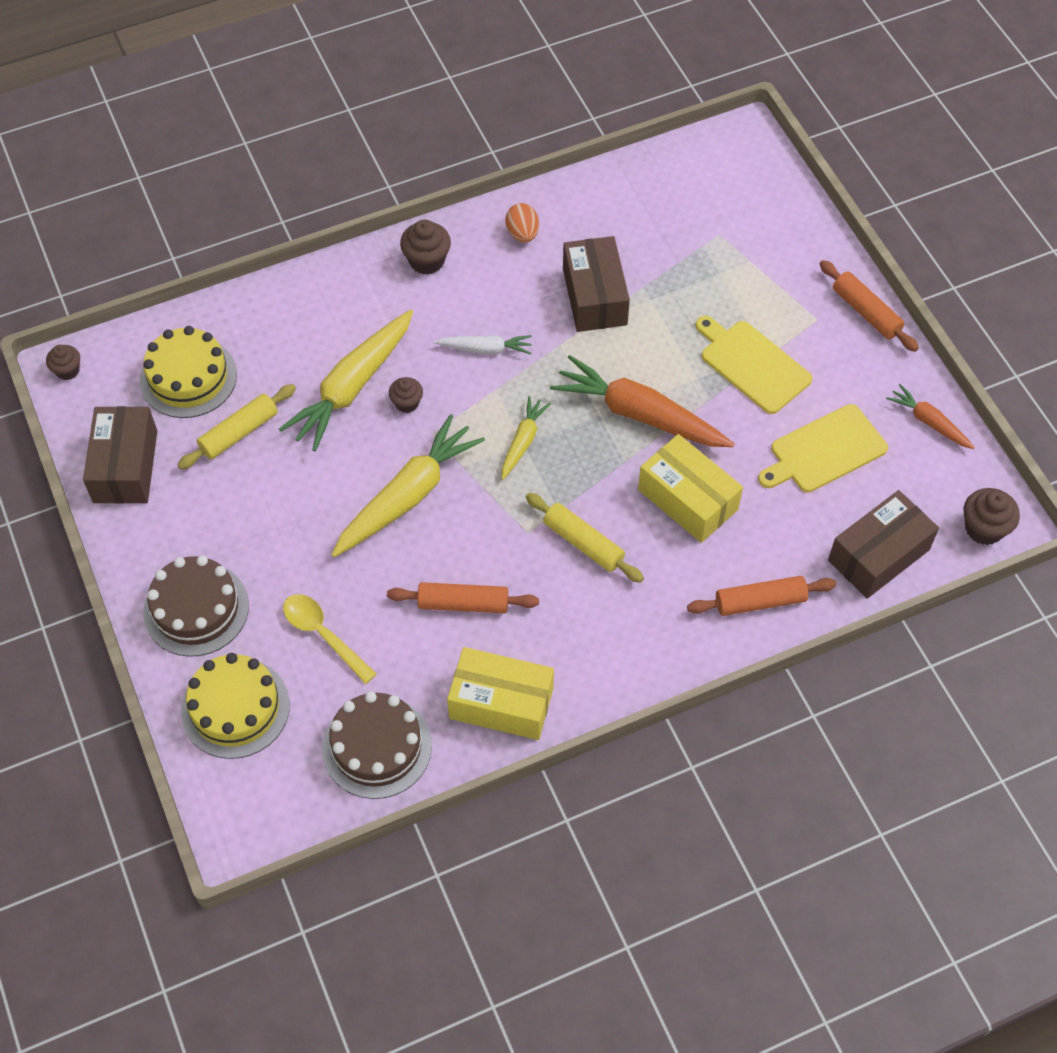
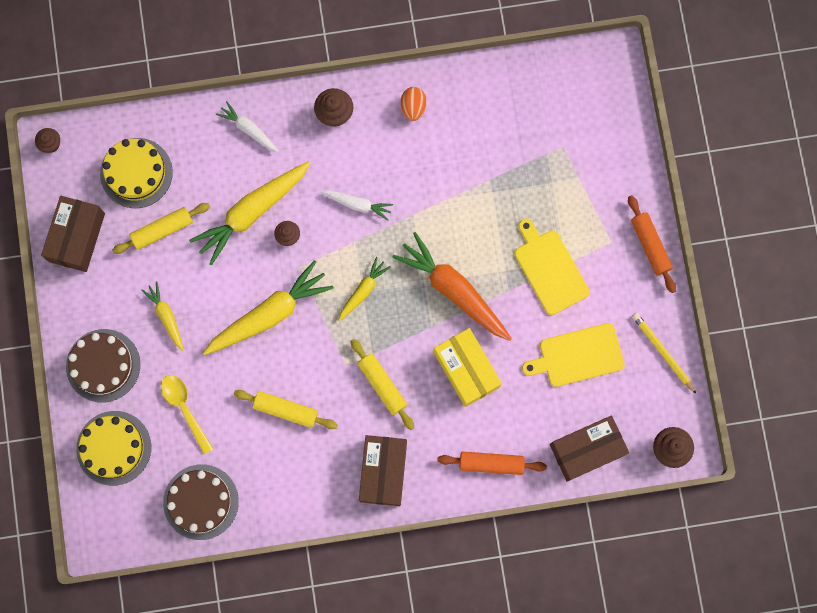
camera: 15 degrees right, 20 degrees up
(269, 531) = (166, 317): none -> yellow carrot
(323, 300) = (249, 129): none -> white carrot
(463, 604) = (286, 410): orange rolling pin -> yellow rolling pin
(501, 703) = (291, 492): yellow box -> none
(594, 296) = (451, 179): brown box -> brown box (383, 471)
(929, 422) = (662, 352): orange carrot -> yellow pencil

